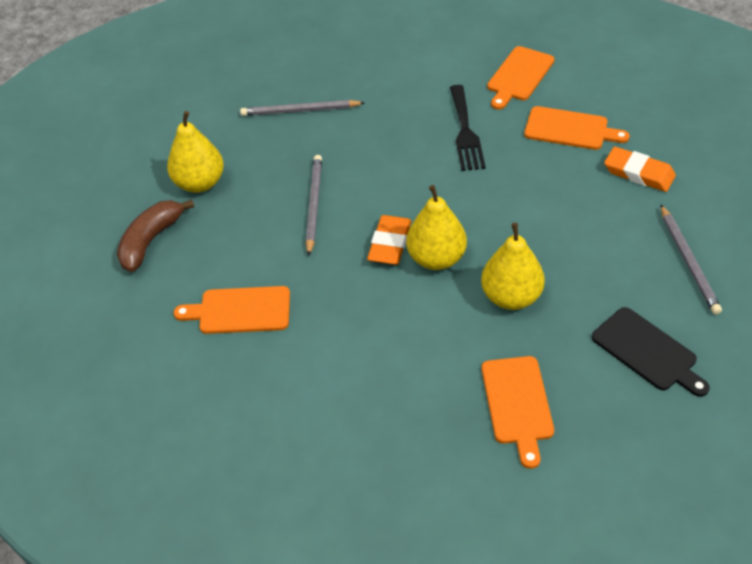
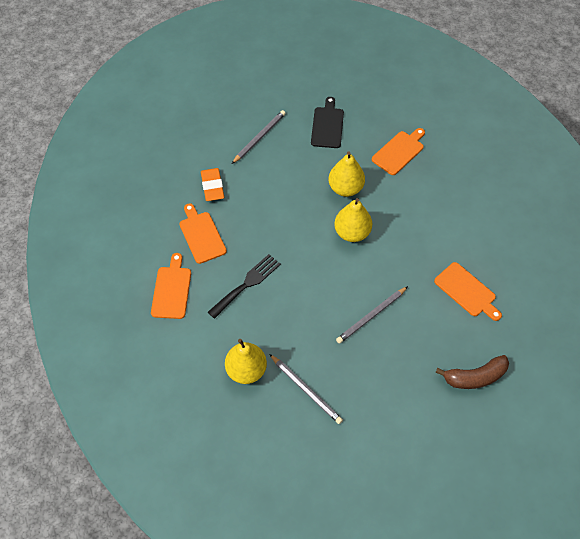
camera: 135 degrees left, 10 degrees up
(200, 183) = (414, 392): yellow pear -> yellow pear (246, 370)
(389, 243) = (362, 259): orange eraser -> none
(519, 76) = (171, 290): orange cutting board -> orange cutting board turned 75 degrees counterclockwise

